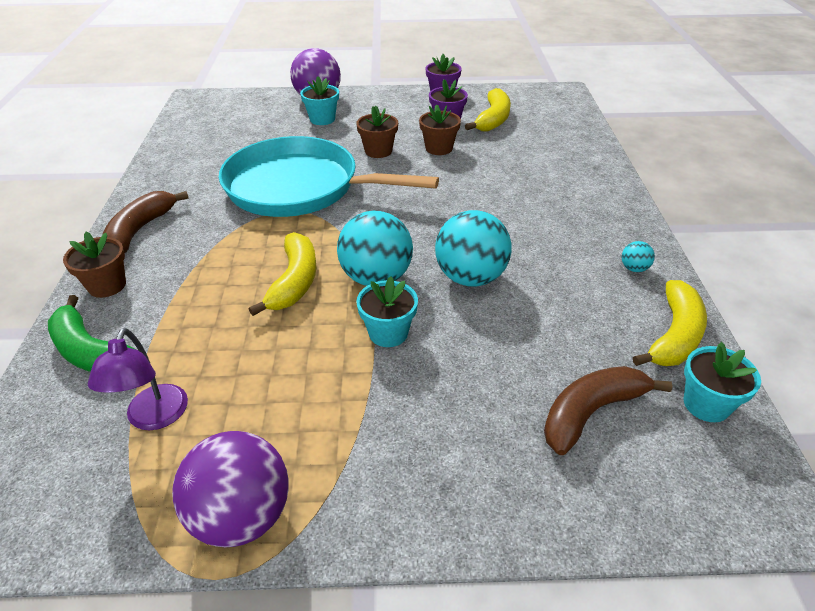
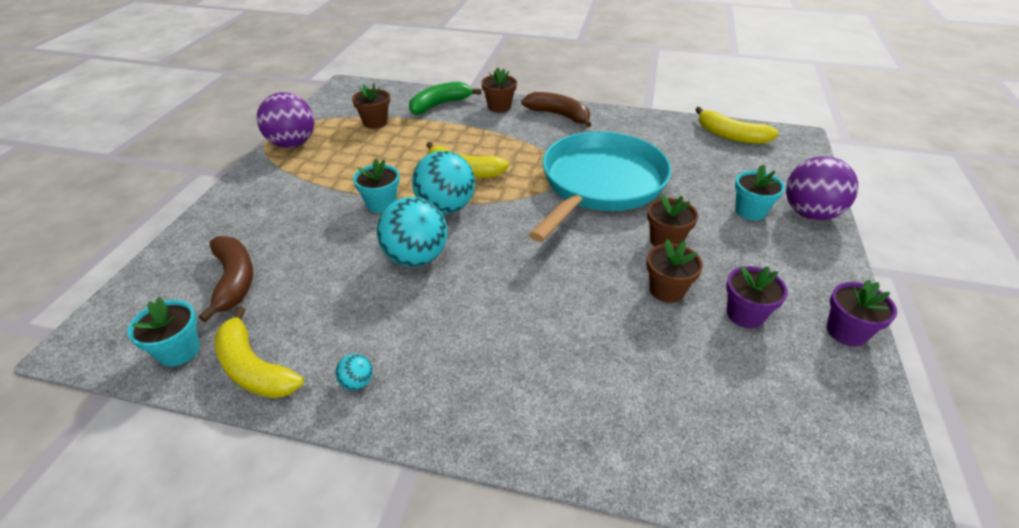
camera: 105 degrees right, 0 degrees up
(154, 418) = (375, 122): purple lamp -> brown flower pot
(493, 119) = (756, 368): yellow banana -> yellow banana (731, 136)

